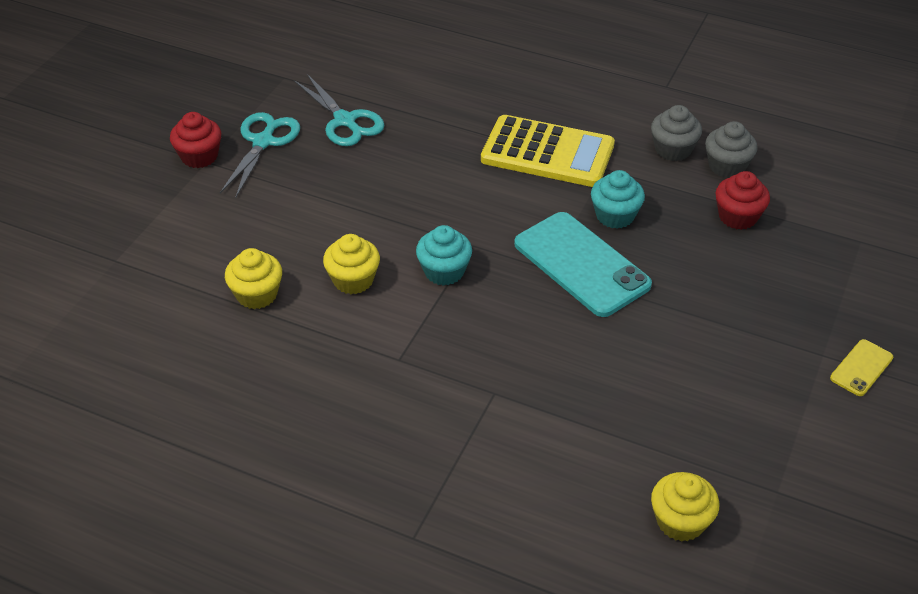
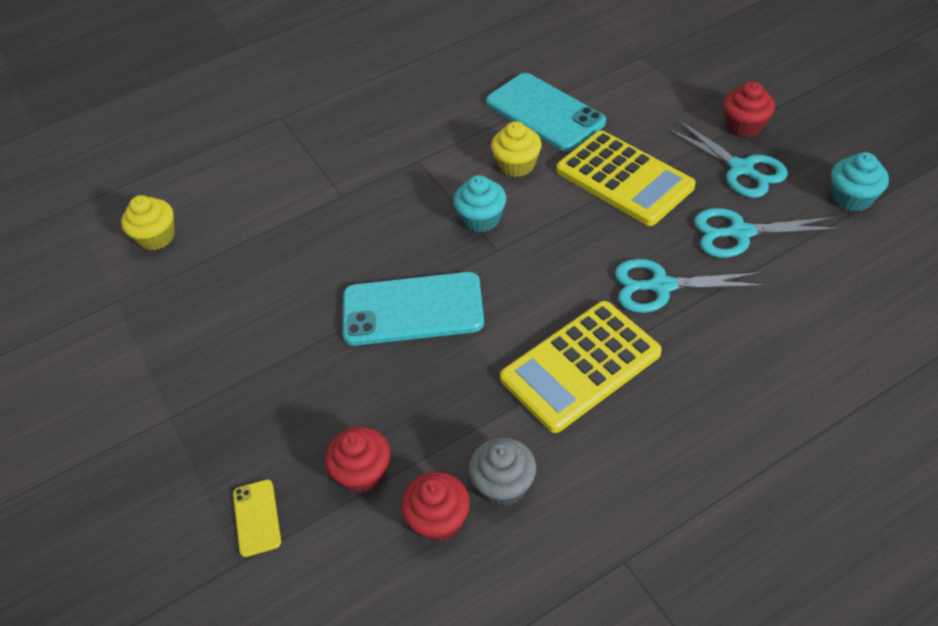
camera: 130 degrees right, 5 degrees up
(257, 294) = (545, 112): yellow cupcake -> turquoise phone
(323, 203) = (624, 179): none -> yellow calculator
(436, 141) = (661, 286): none -> turquoise scissors
(615, 216) = (449, 369): turquoise cupcake -> turquoise cupcake (852, 198)
(727, 166) = (439, 519): grey cupcake -> red cupcake
(861, 368) = (131, 434): yellow phone -> yellow phone (257, 518)

